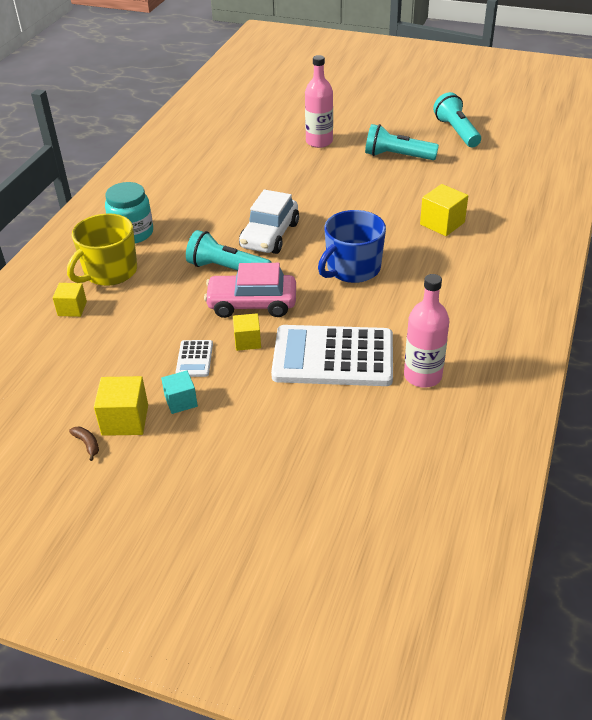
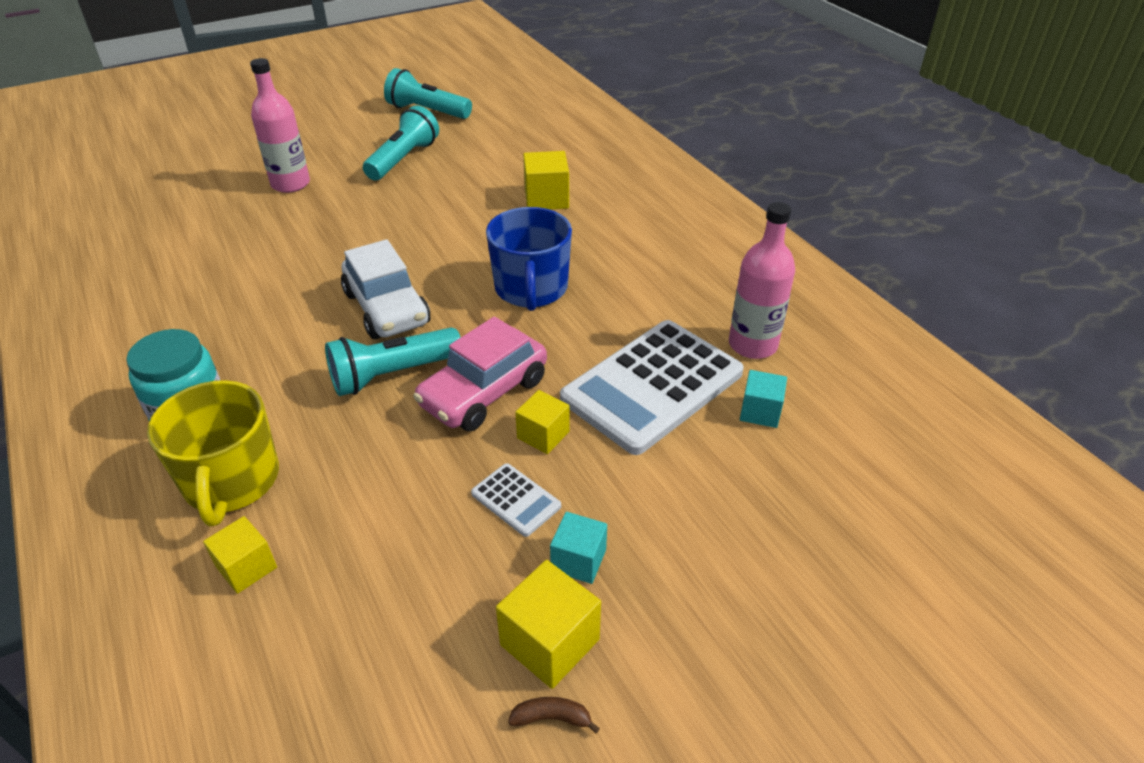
camera: 50 degrees left, 0 degrees up
(366, 408) = (760, 412): none -> turquoise cube
(397, 156) = (403, 159): turquoise flashlight -> turquoise flashlight turned 150 degrees clockwise

